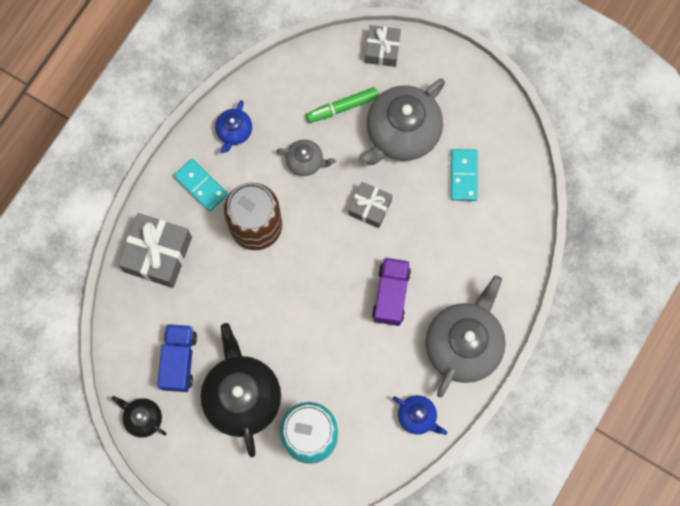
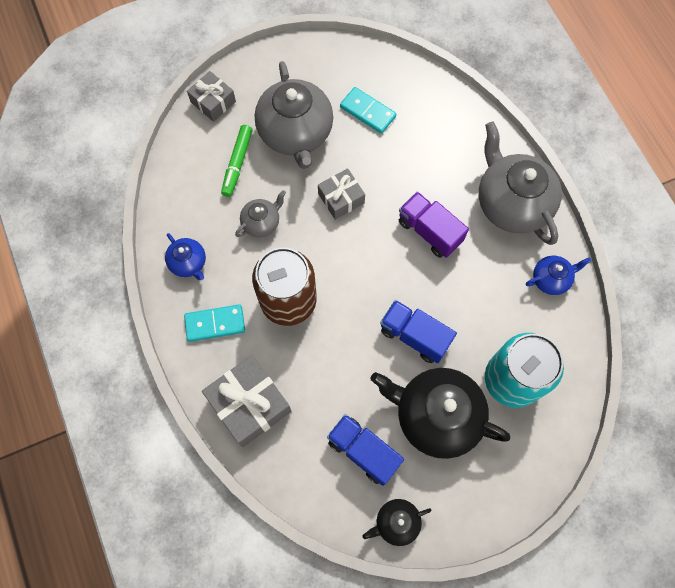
camera: 55 degrees left, 5 degrees down
(294, 340) = (414, 336): none -> blue truck

